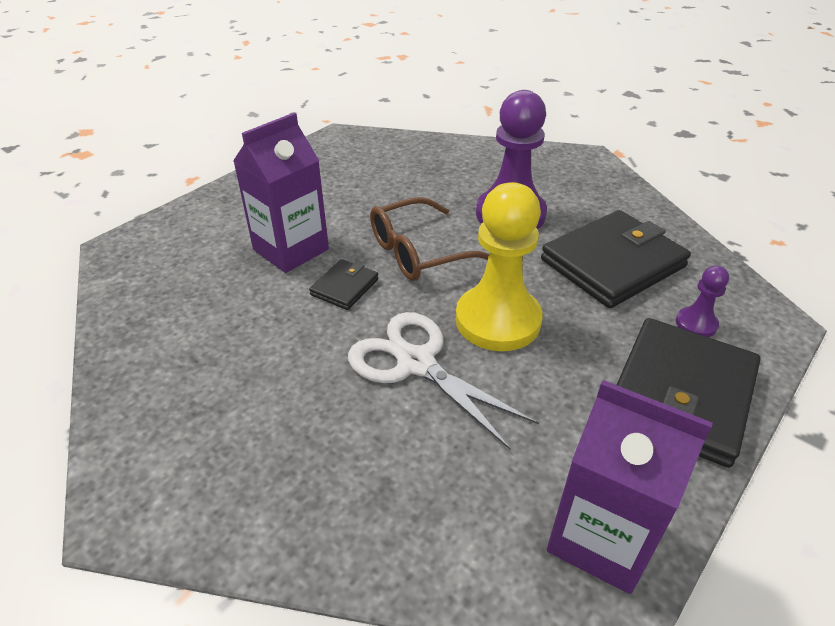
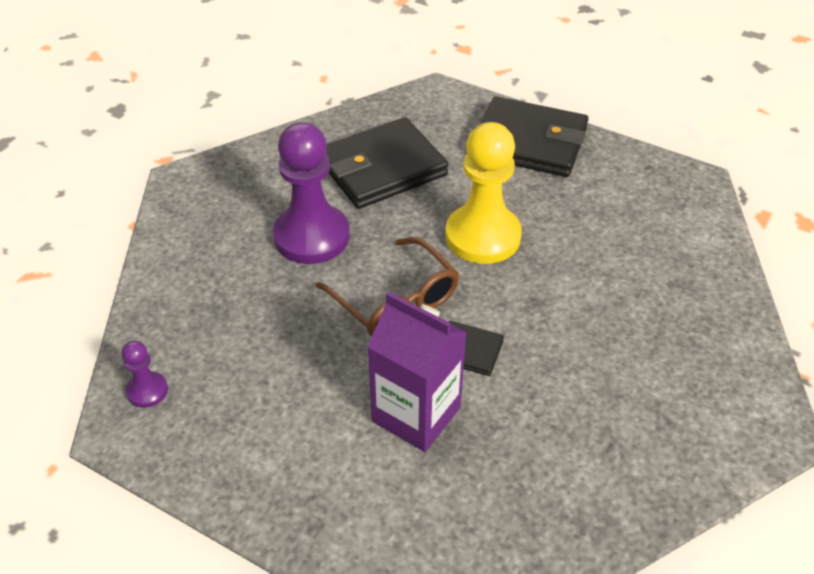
camera: 100 degrees left, 5 degrees up
(416, 363) = (553, 282): white scissors -> none
(601, 537) = (661, 182): purple carton -> none
(612, 263) = (382, 168): black wallet -> black wallet turned 75 degrees counterclockwise
(696, 324) = (451, 129): purple pawn -> purple pawn (147, 391)

